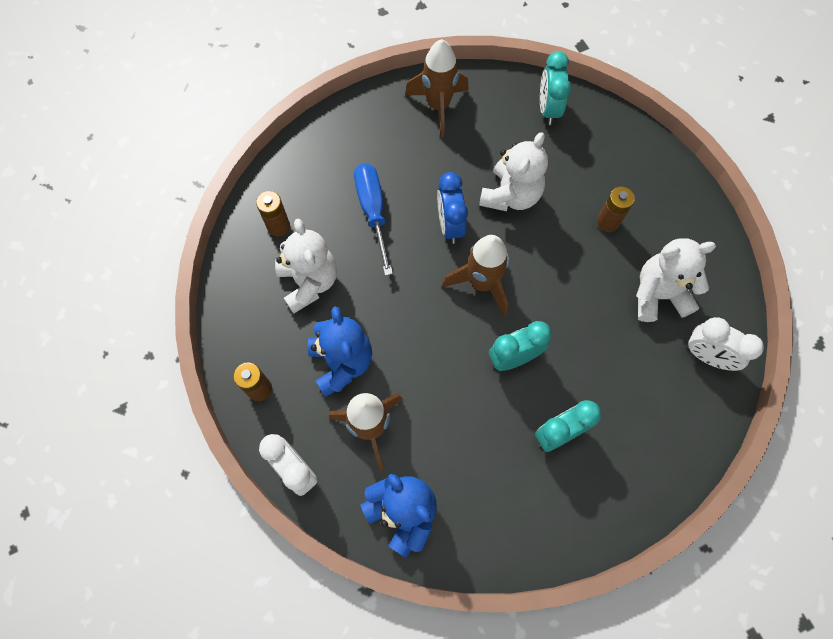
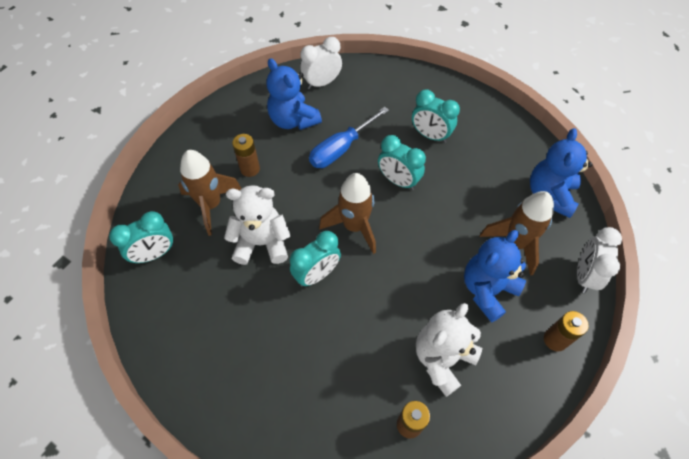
camera: 120 degrees left, 10 degrees down
(373, 212) = (341, 344): blue screwdriver -> blue screwdriver (341, 148)
(438, 106) = (192, 350): brown rocket -> brown rocket (211, 205)
(450, 225) = (317, 274): blue clock -> turquoise clock
(658, 295) = (293, 120): white teddy bear -> blue teddy bear
(707, 356) = (322, 83): white clock -> white clock turned 120 degrees counterclockwise

